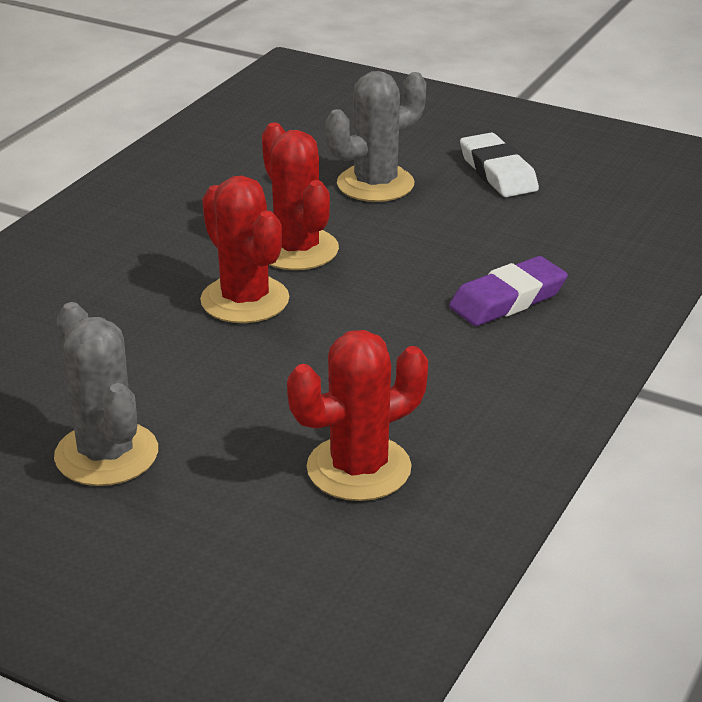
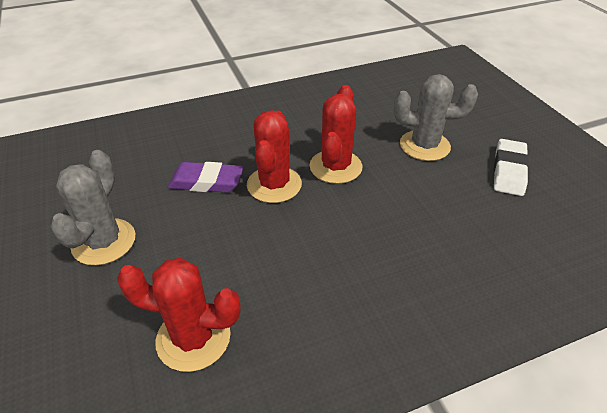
camera: 40 degrees right, 10 degrees up
(507, 299) = (417, 267): purple eraser -> purple eraser (206, 182)

